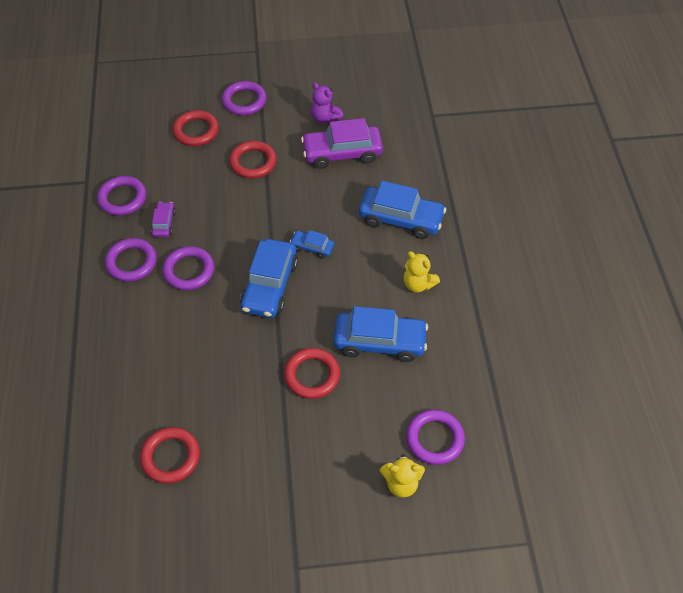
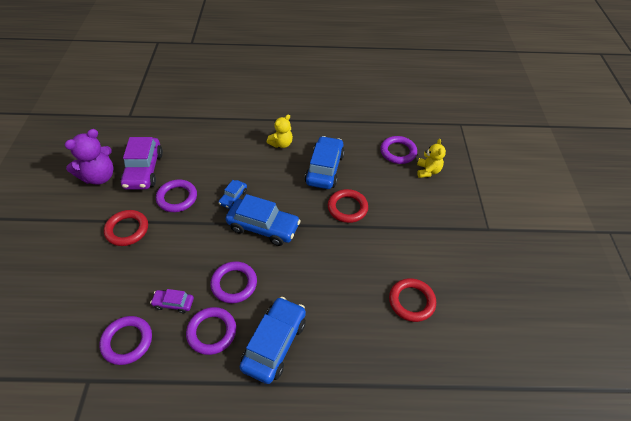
camera: 85 degrees left, 5 degrees down
(196, 131) = (65, 273): red ring -> none
(244, 101) = (46, 232): purple ring -> purple ring (177, 198)
(325, 118) = (99, 177): purple teddy bear -> purple teddy bear, size x1.56
(401, 219) = (222, 145): blue car -> blue car (274, 344)

